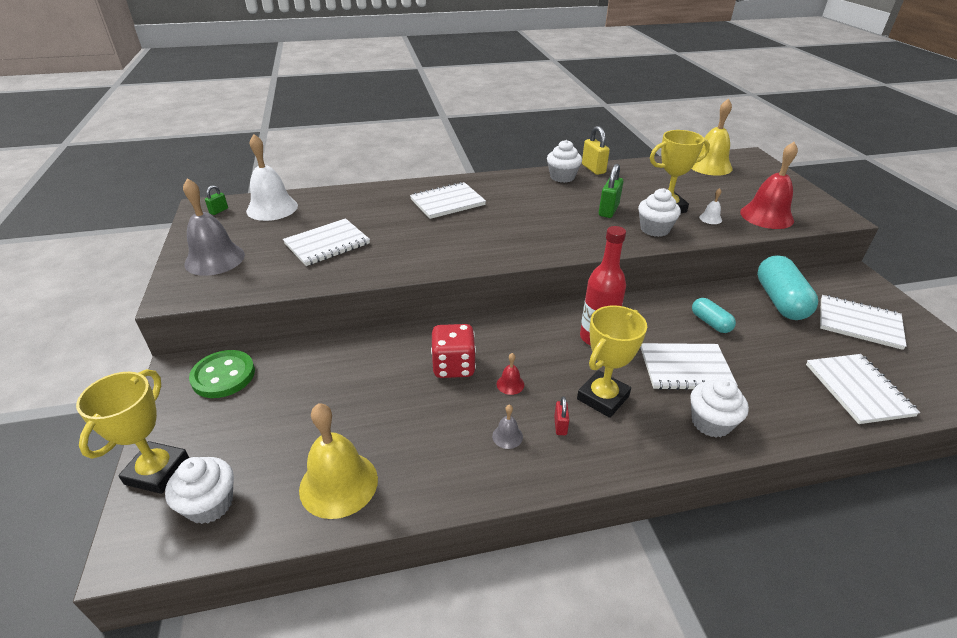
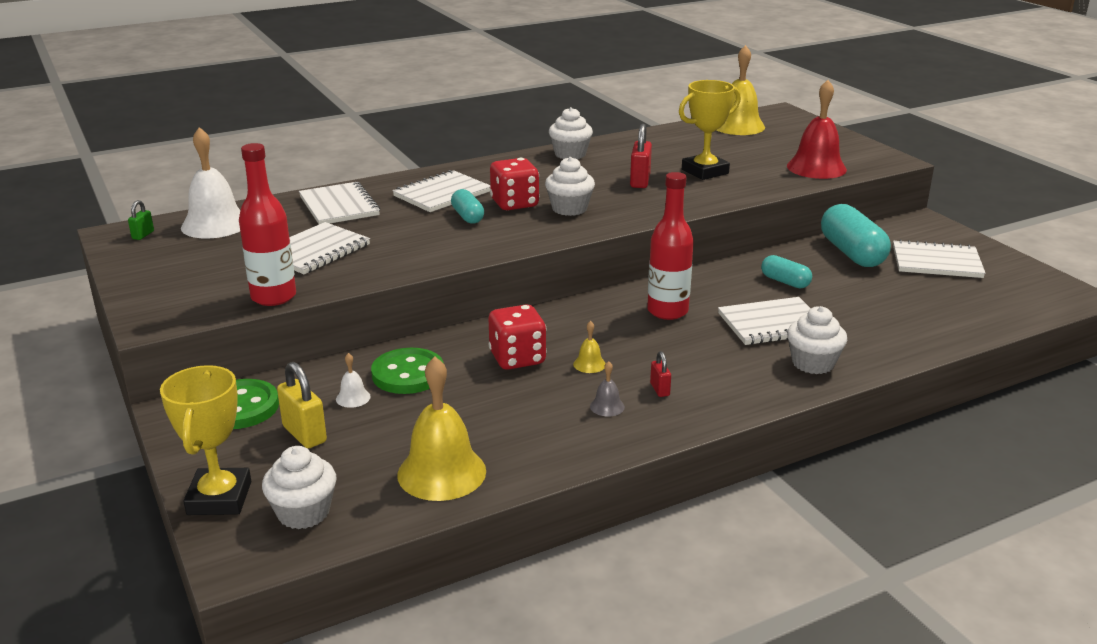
camera: 15 degrees left, 10 degrees down
(214, 259) = (178, 282): grey bell -> none
(272, 285) = (273, 297): none -> red bottle
(361, 366) = (408, 374): none -> green button
(456, 227) = (468, 216): none -> turquoise capsule
(498, 219) = (514, 204): none -> red dice
(510, 384) = (589, 364): red bell -> yellow bell
(593, 169) = (604, 142): yellow padlock -> yellow padlock (304, 434)
(603, 398) = (695, 360): yellow trophy -> none
(608, 210) = (640, 181): green padlock -> red padlock
(654, 229) = (699, 193): white cupcake -> white cupcake (569, 208)
(710, 218) = (757, 176): white bell -> white bell (353, 398)
(858, 390) = (948, 316): white notebook -> white notebook (339, 206)

